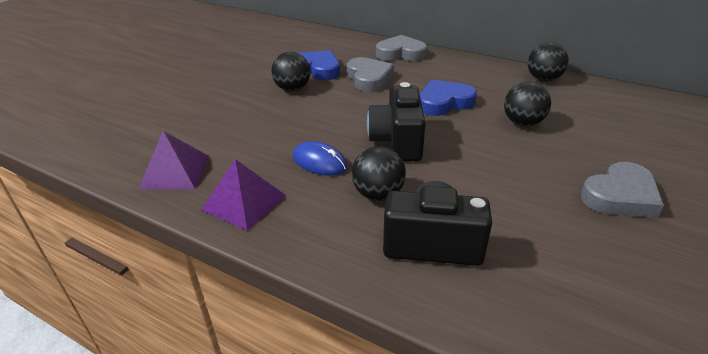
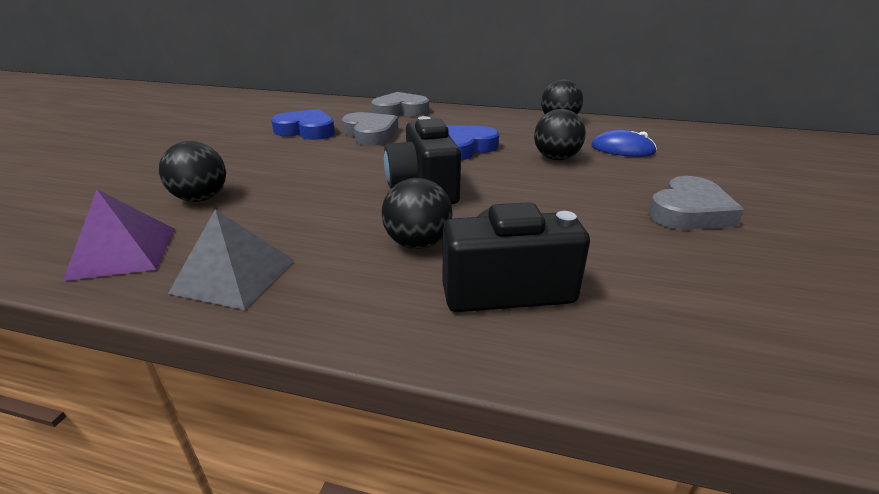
camera: 15 degrees left, 5 degrees down
(244, 202) = (234, 276): purple pyramid -> grey pyramid
(292, 89) = (279, 150): black ball -> black ball (201, 198)
(319, 162) = (332, 218): blue mouse -> blue mouse (622, 149)

